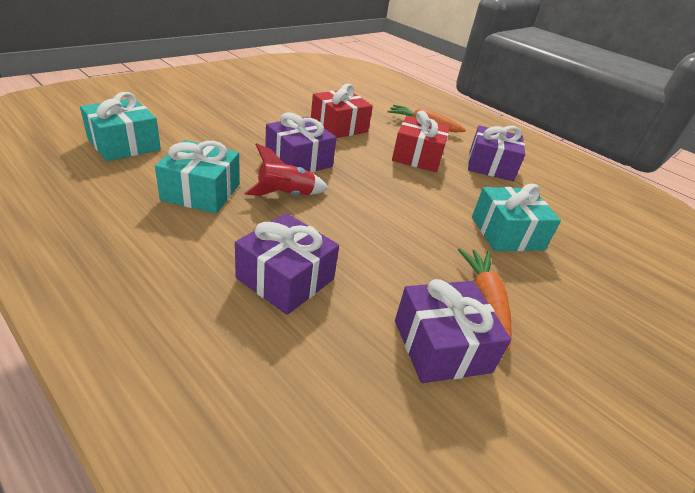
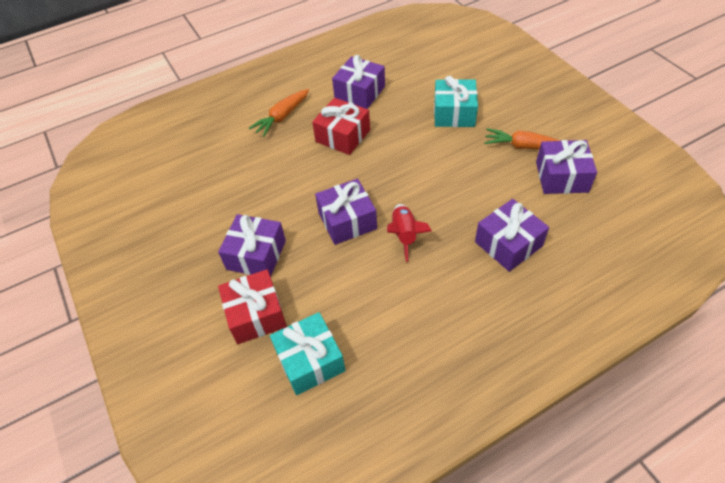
camera: 65 degrees left, 15 degrees up
(201, 192) = (400, 293): turquoise gift -> none
(248, 118) = (256, 255): none -> purple gift
(339, 126) = (279, 181): red gift -> red gift (256, 314)

